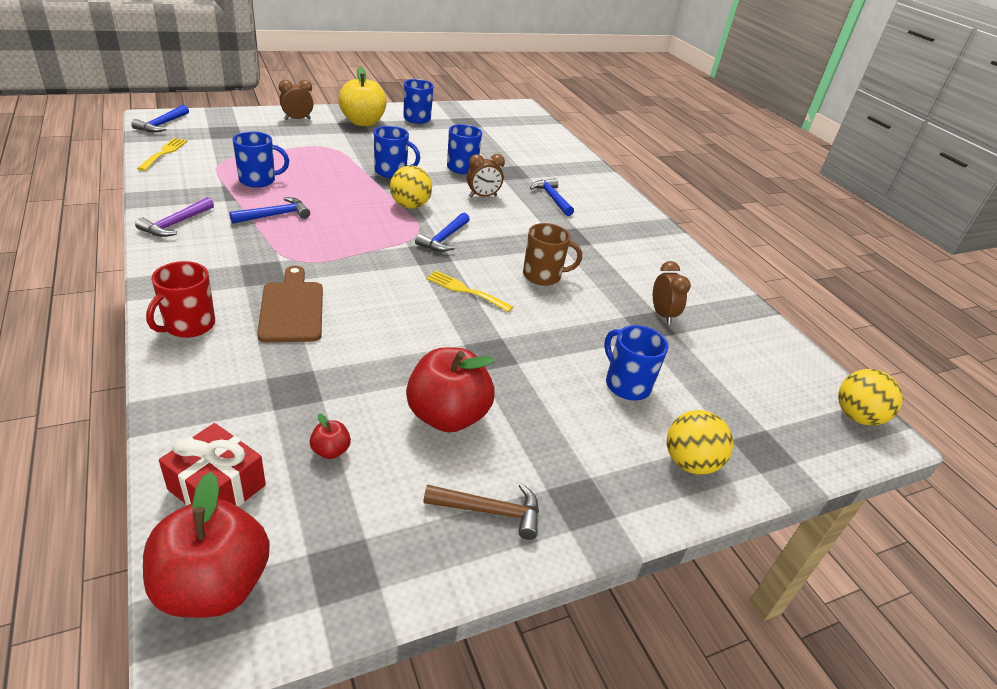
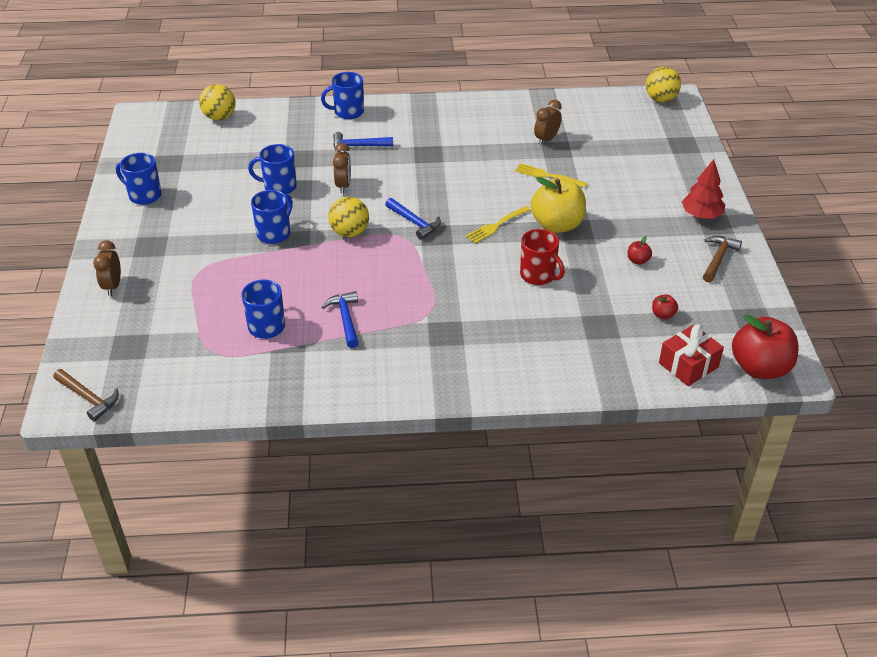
camera: 65 degrees left, 5 degrees up
(162, 125) = (88, 398): blue hammer -> brown hammer
(164, 153) = (174, 395): yellow fork -> yellow fork (547, 176)
(176, 224) = (346, 385): purple hammer -> none
(189, 325) = (515, 376): red mug -> red mug (538, 275)
(292, 308) = (503, 320): brown cutting board -> none
(363, 122) = (140, 237): yellow apple -> yellow apple (557, 225)
(447, 416) = (638, 261): red apple -> red apple, size x0.43
(543, 276) = (484, 182): brown mug -> none
(594, 483) = (701, 215): none -> red tree
(626, 384) = (618, 178): blue mug -> blue mug (348, 112)
(662, 315) = (546, 140): brown clock -> brown clock turned 60 degrees counterclockwise
(689, 463) = (690, 175): yellow ball -> yellow ball (219, 117)

